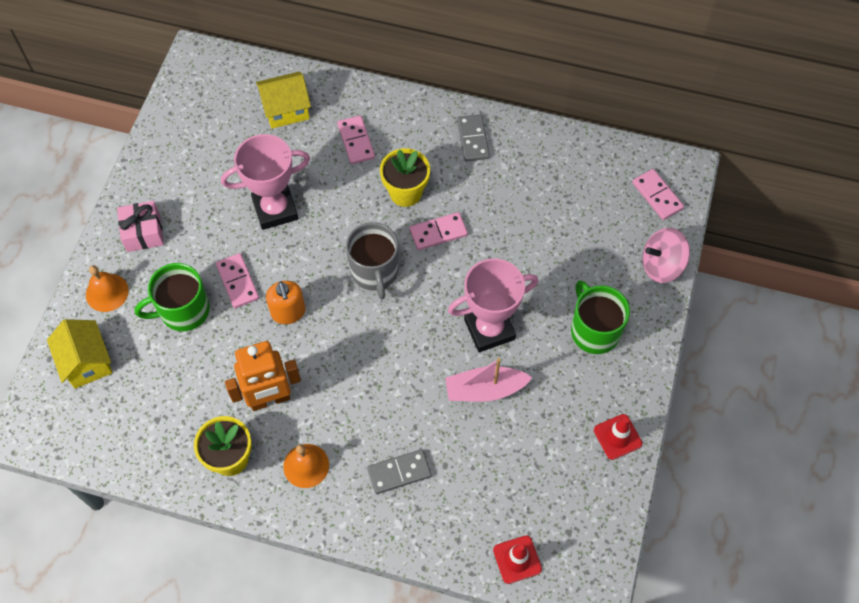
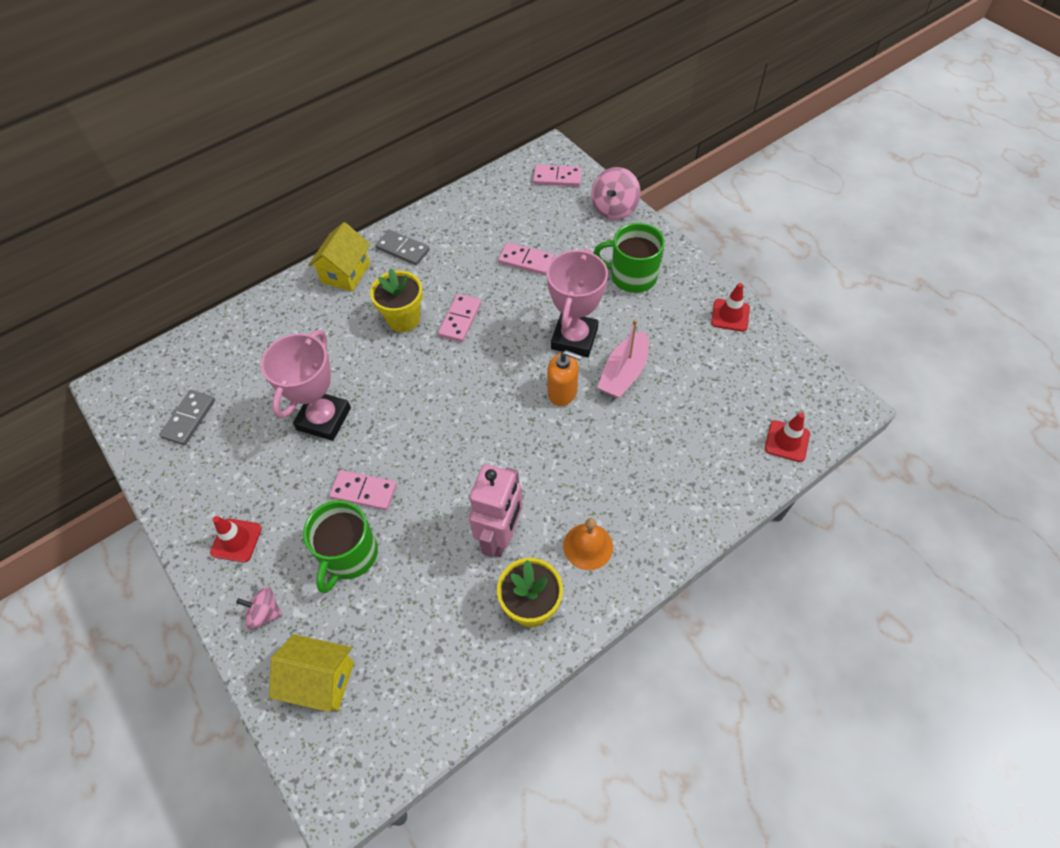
camera: 50 degrees left, 5 degrees down
(107, 292) = (265, 613): orange bell -> pink spinning top
(143, 232) = (236, 540): pink gift -> red traffic cone
(270, 399) = (501, 536): orange robot -> pink robot
(286, 110) = (240, 353): yellow house -> yellow house (345, 273)
(288, 312) = (430, 469): orange soap dispenser -> orange soap dispenser (562, 392)
(356, 141) = (323, 323): pink domino -> pink domino (526, 260)
(374, 272) = (453, 383): grey mug -> none
(399, 472) = (649, 477): grey domino -> grey domino (189, 419)

